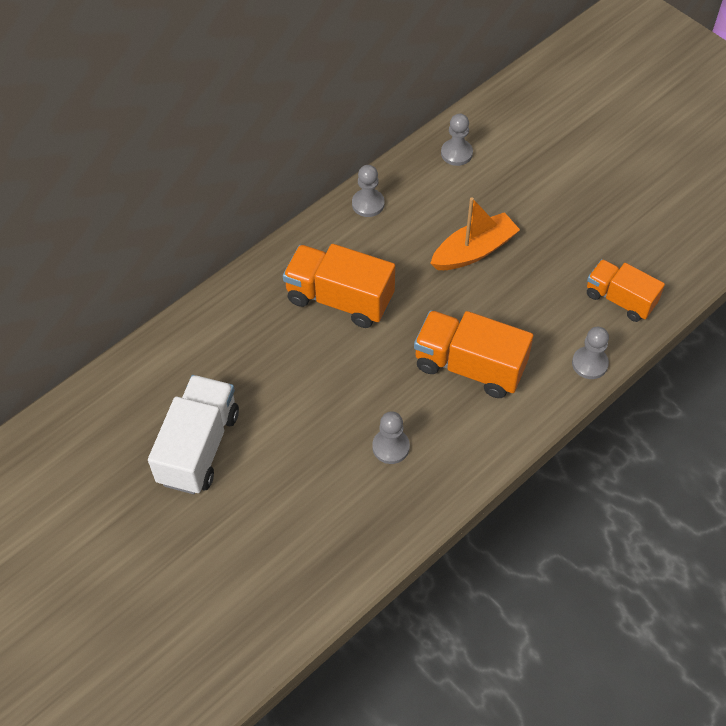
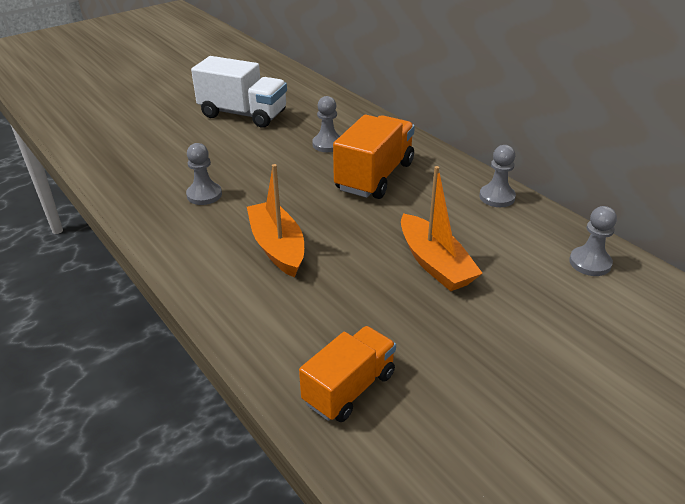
camera: 95 degrees right, 20 degrees down
(469, 366) = (277, 247): orange truck -> orange boat
(589, 363) = (254, 341): grey pawn -> grey pawn (327, 144)

